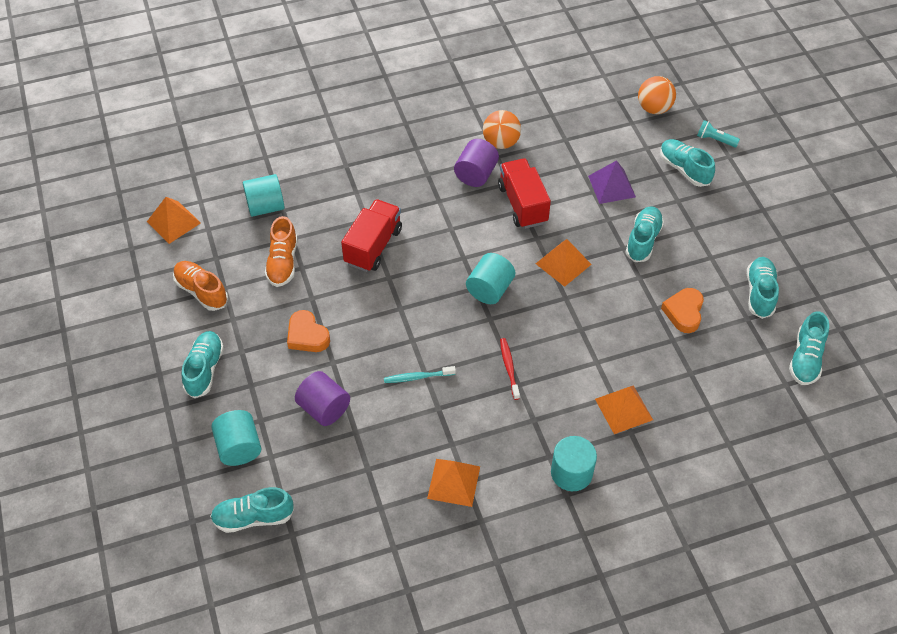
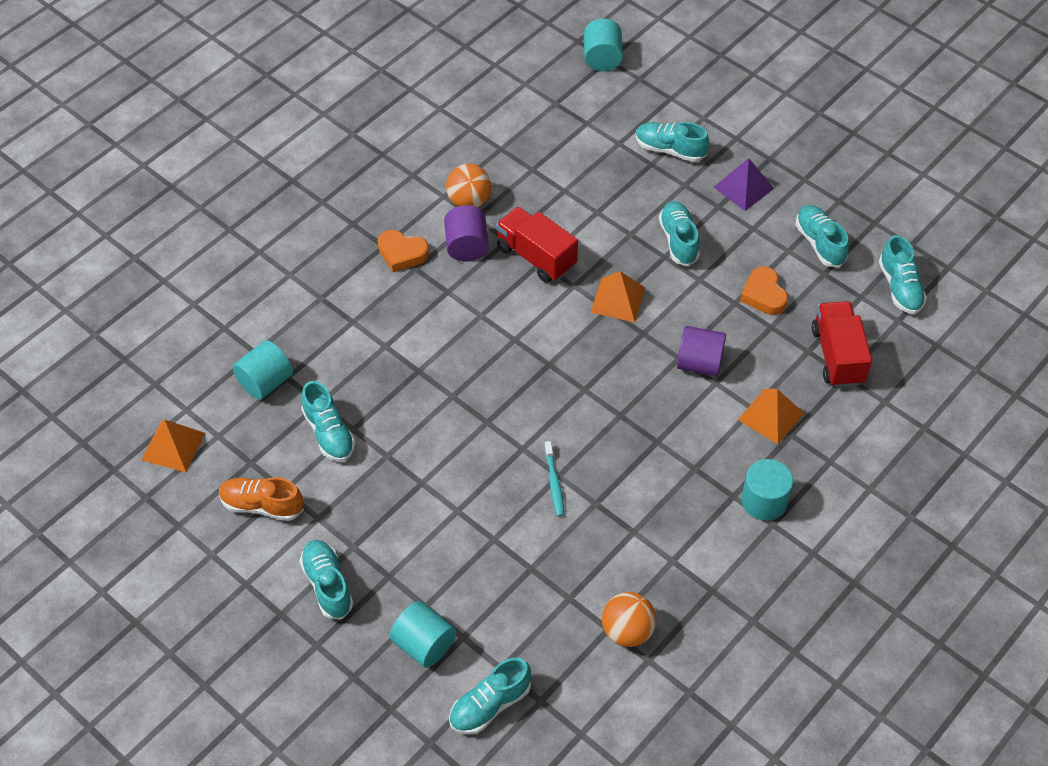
camera: 30 degrees left, 0 degrees up
(283, 263) = (329, 433): orange shoe -> turquoise shoe
(307, 335) = (411, 496): orange heart -> orange heart (402, 253)
(324, 408) = (482, 561): purple cylinder -> purple cylinder (699, 363)
(373, 246) = (413, 371): red truck -> red truck (837, 356)
(417, 377) = (554, 483): turquoise toothbrush -> turquoise toothbrush turned 60 degrees counterclockwise
(454, 482) = (661, 567): orange pyramid -> none
(490, 289) = (564, 360): turquoise cylinder -> turquoise cylinder (602, 59)
(509, 368) = (637, 429): red toothbrush -> none
(611, 186) = (611, 198): purple pyramid -> purple pyramid (743, 187)
(654, 108) = (599, 98): orange ball -> orange ball (627, 631)
(715, 140) = (679, 106): turquoise flashlight -> none

